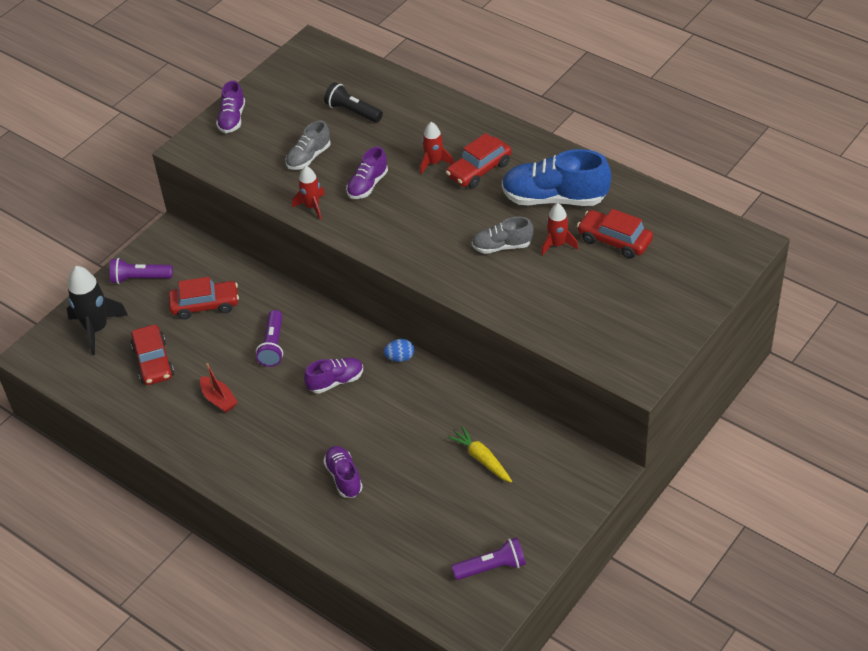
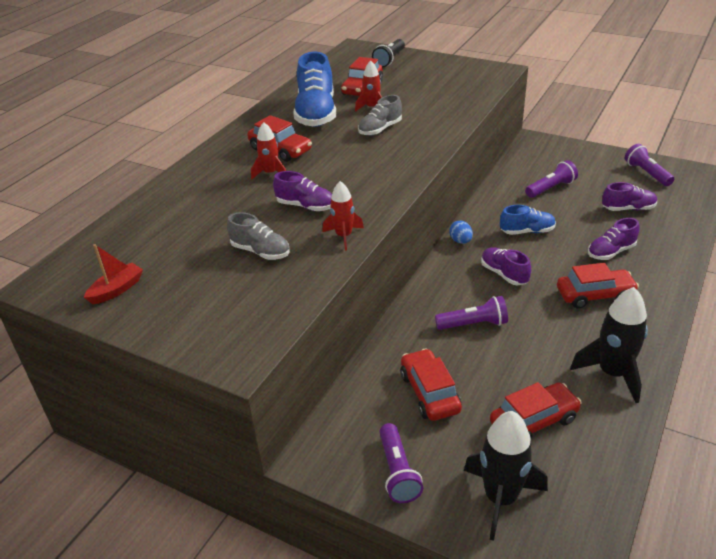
camera: 100 degrees left, 10 degrees down
(181, 425) = (612, 373): none -> black rocket
(219, 399) = (563, 351): red boat -> red boat (117, 290)
(232, 119) = (181, 328): purple shoe -> purple shoe (628, 209)
(282, 443) = (595, 295): none -> red car
(352, 111) = (181, 233): black flashlight -> black flashlight (389, 60)
(401, 416) = (527, 231): none -> blue shoe
(482, 459) = (551, 188): yellow carrot -> purple flashlight
(502, 246) = (380, 129): grey shoe -> grey shoe turned 60 degrees clockwise

